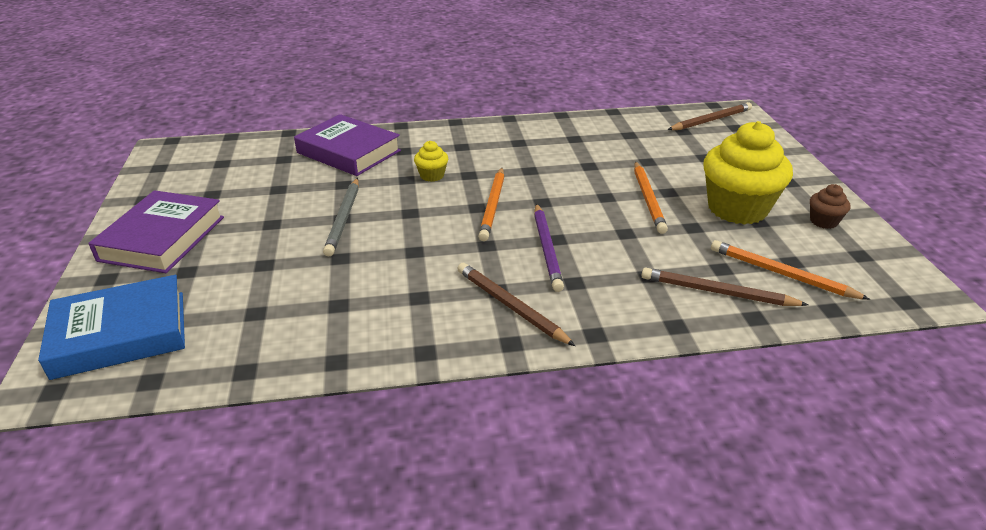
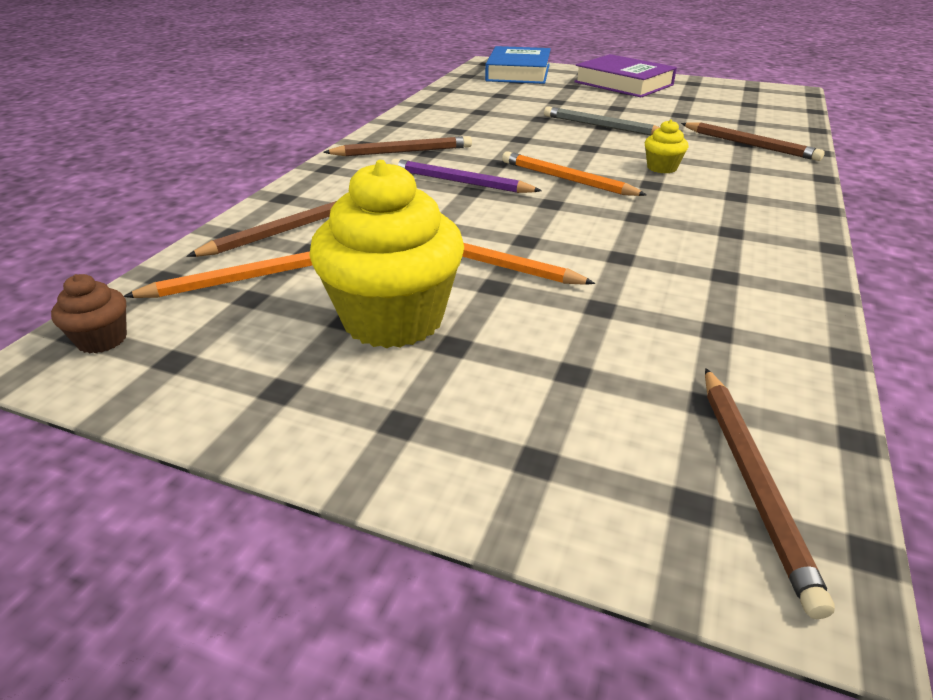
camera: 120 degrees right, 0 degrees up
(349, 152) = (750, 145): purple book -> brown pencil
(823, 221) = (268, 379): brown cupcake -> brown cupcake (102, 340)

